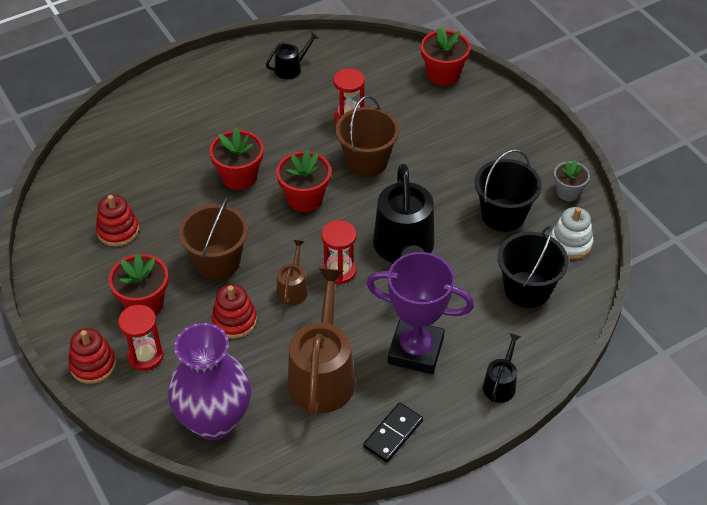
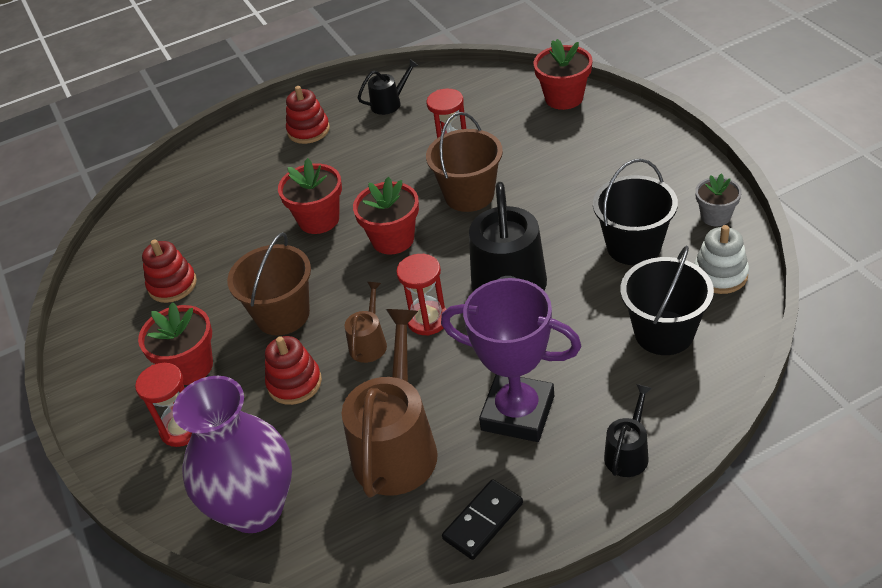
camera: 10 degrees right, 5 degrees down
(93, 365) = (118, 441): red stacking toy -> red stacking toy (308, 130)

